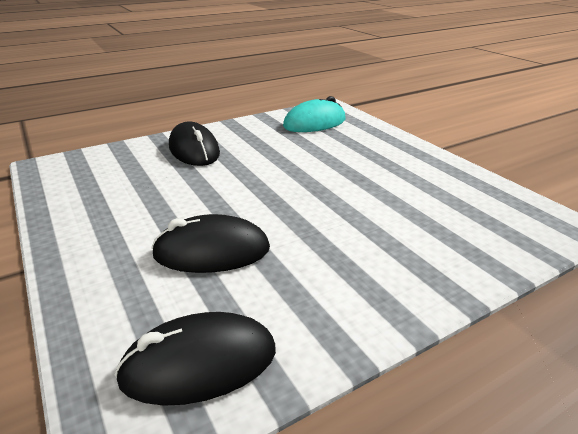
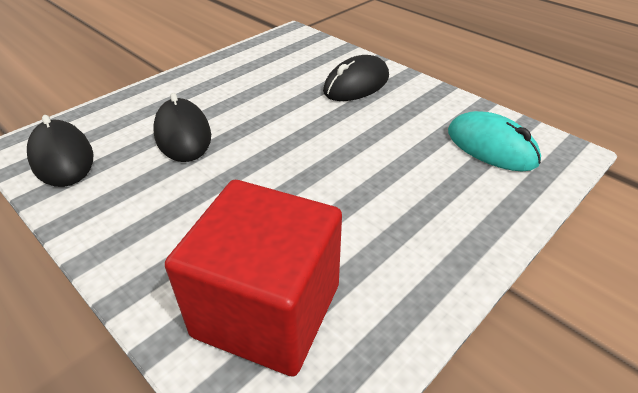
camera: 75 degrees right, 10 degrees up
(467, 222) = (267, 310): none -> red cube

